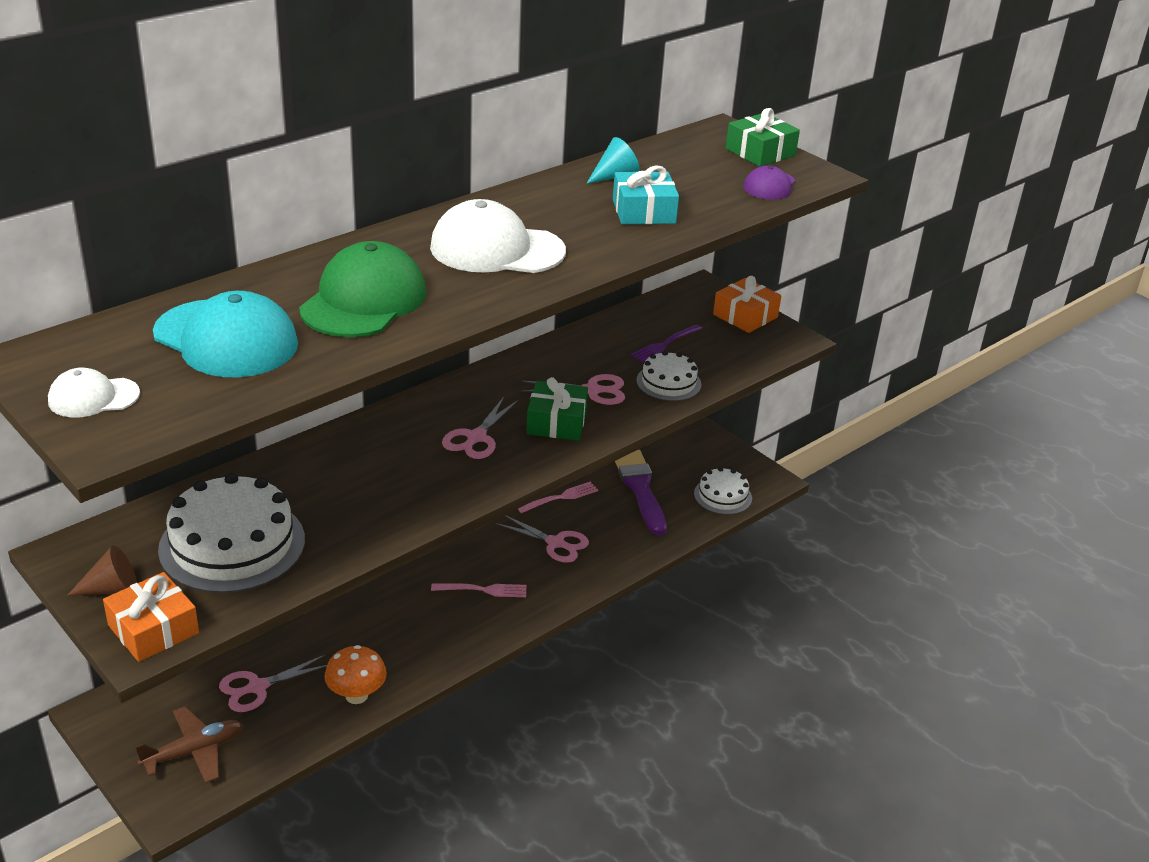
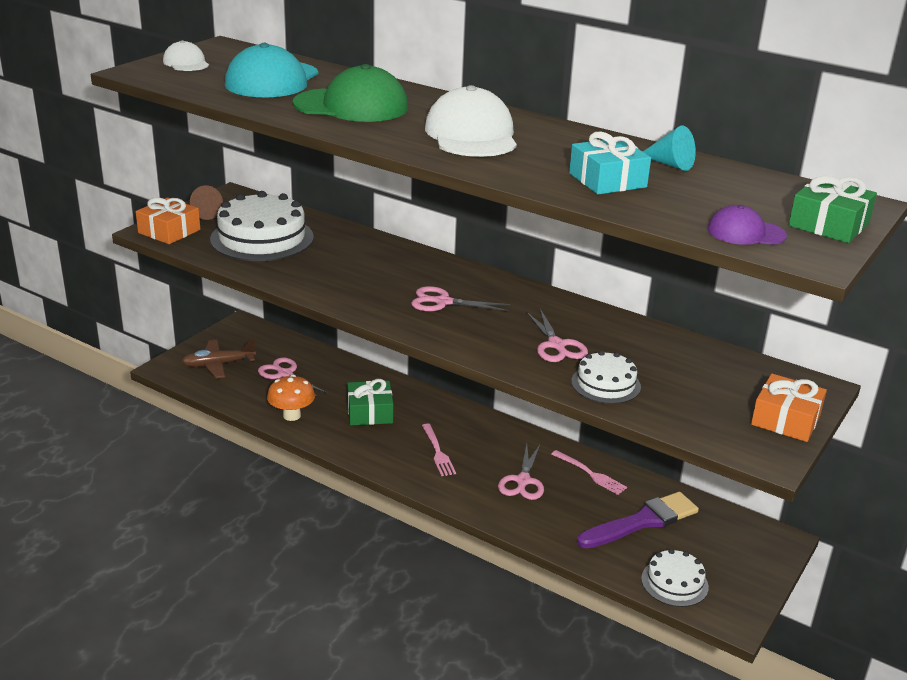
camera: 75 degrees right, 5 degrees down
(194, 751) = (218, 364): brown plane -> brown plane turned 120 degrees clockwise
(556, 422) = (492, 334): green gift -> green gift (370, 412)
(665, 344) = (675, 375): purple fork -> none

